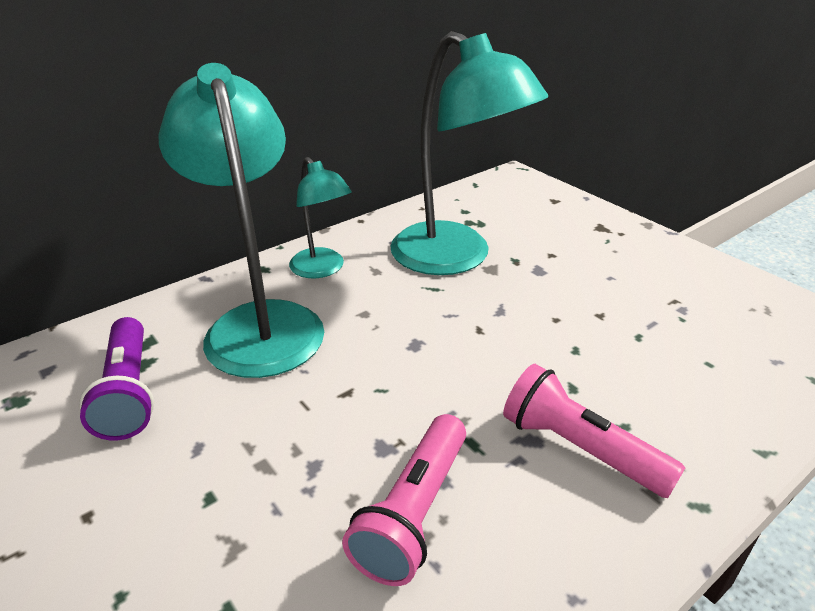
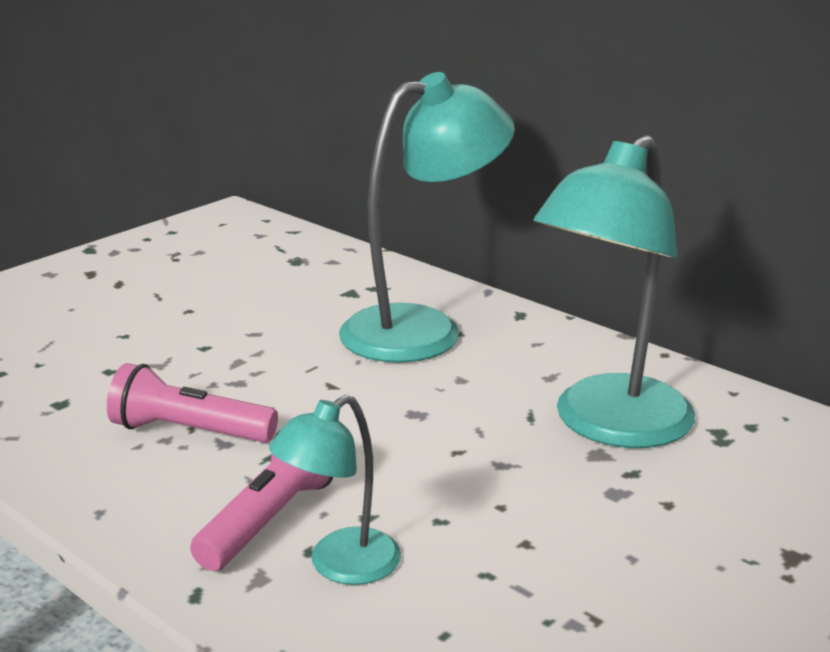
camera: 80 degrees right, 10 degrees down
(129, 392) = (313, 295): purple flashlight -> none
(322, 269) = (534, 346): turquoise lamp -> turquoise lamp (340, 566)

